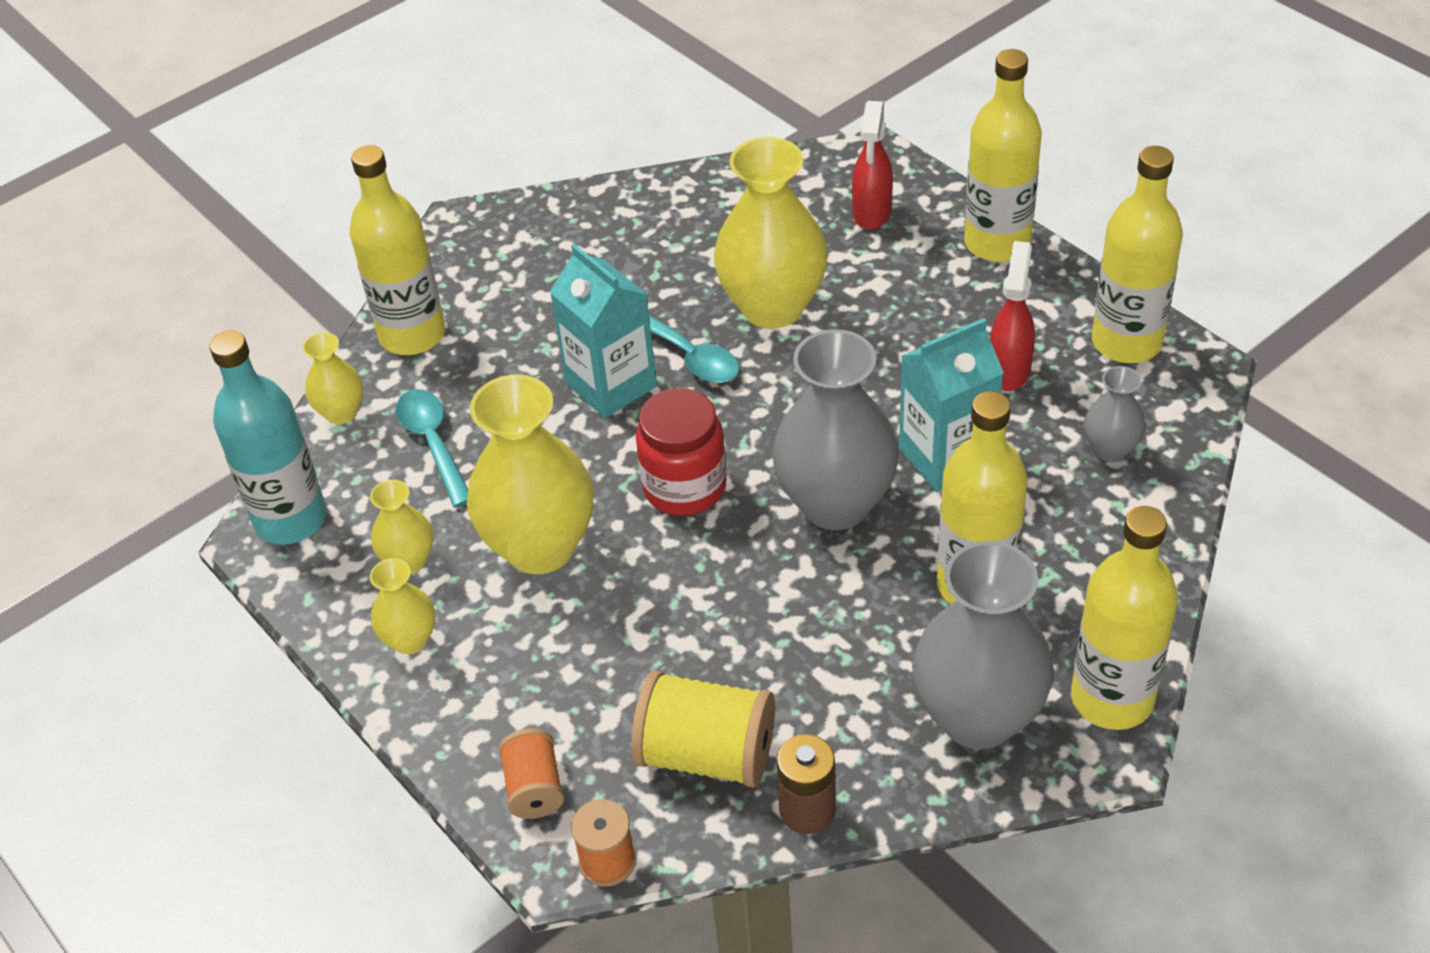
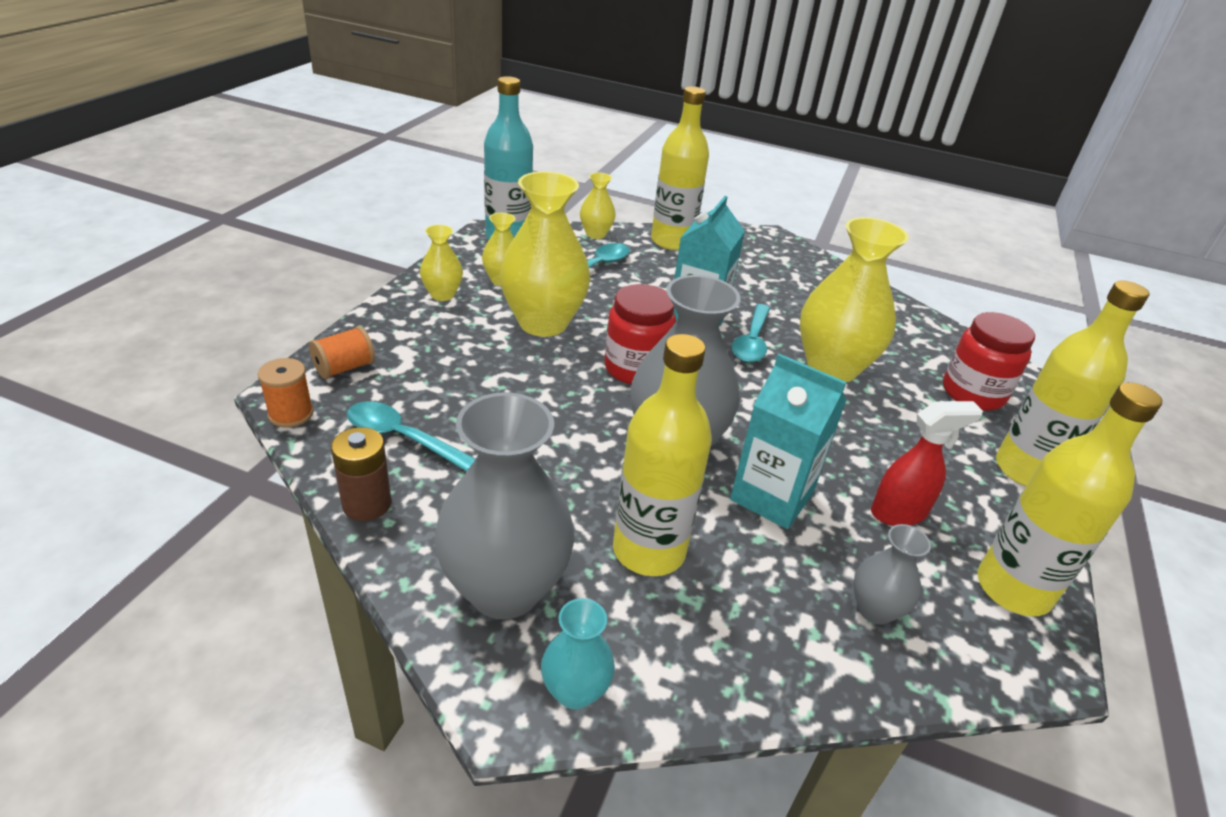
camera: 55 degrees right, 10 degrees down
(707, 754) = (401, 437): yellow spool -> turquoise spoon
(872, 213) = (972, 393): red spray bottle -> red jar
(1112, 698) = (575, 691): yellow bottle -> turquoise vase

